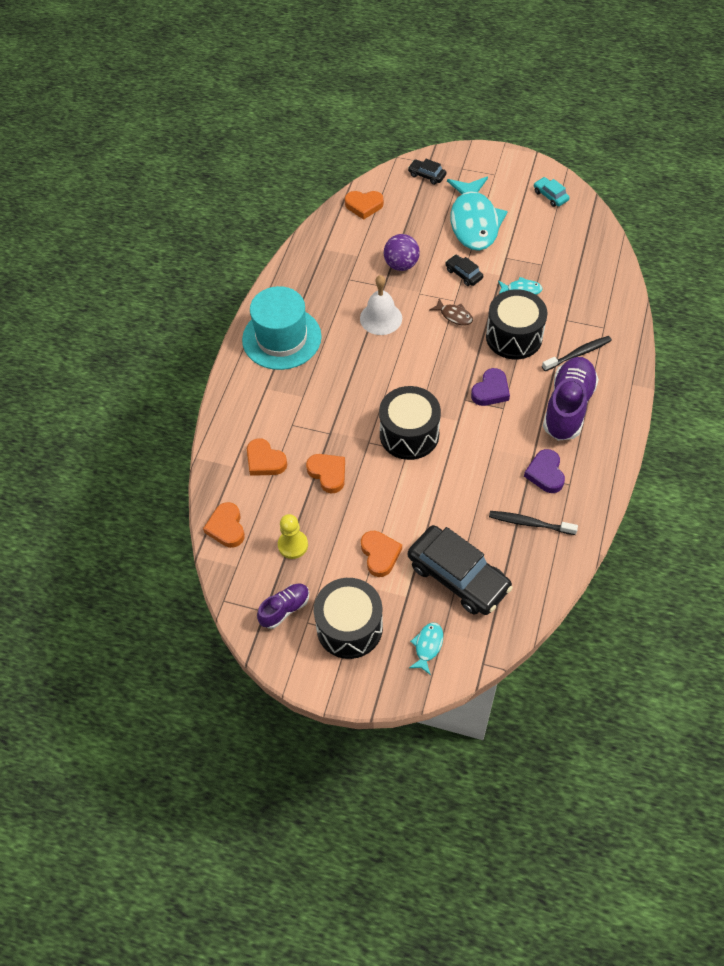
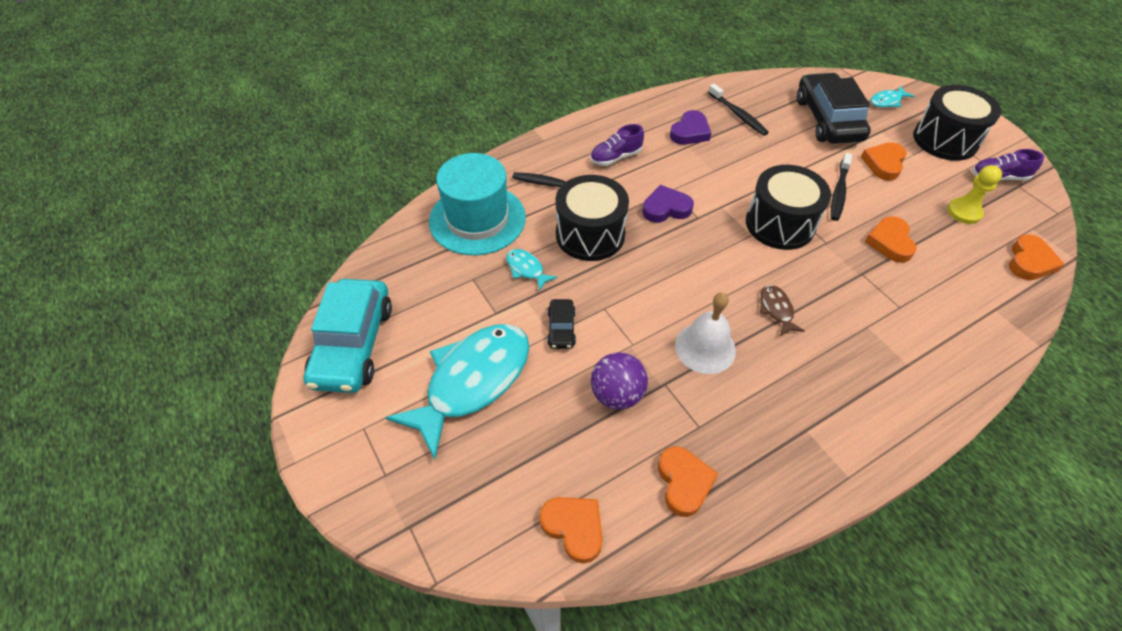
camera: 140 degrees left, 5 degrees down
(265, 461) = (954, 292): orange heart -> orange heart (684, 482)
(281, 338) = (849, 411): turquoise hat -> turquoise hat (477, 219)
(392, 496) = (839, 192): none -> black toothbrush
(427, 175) = (439, 504): black car -> none
(454, 316) = (623, 293): brown fish -> brown fish (776, 309)
(550, 196) = (353, 344): turquoise car -> turquoise car, size x2.18
(568, 407) = (615, 157): purple shoe -> purple shoe, size x0.54

